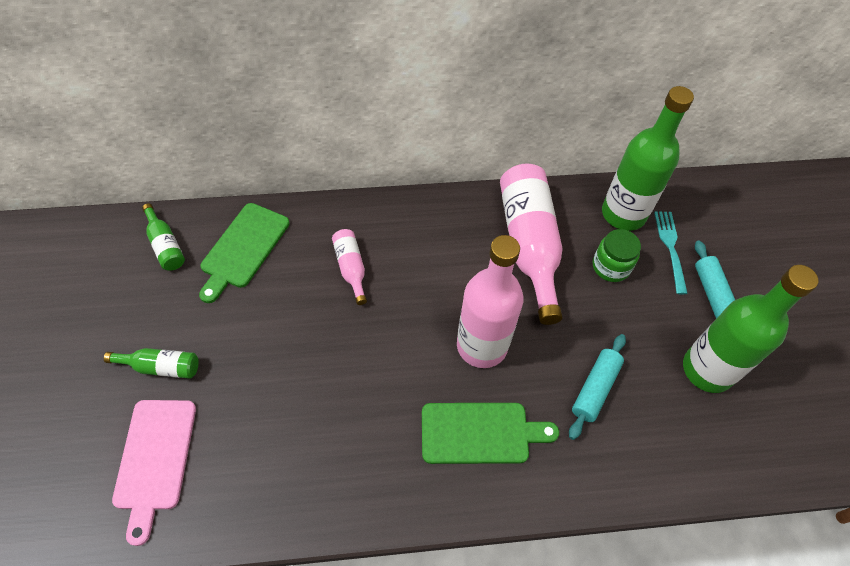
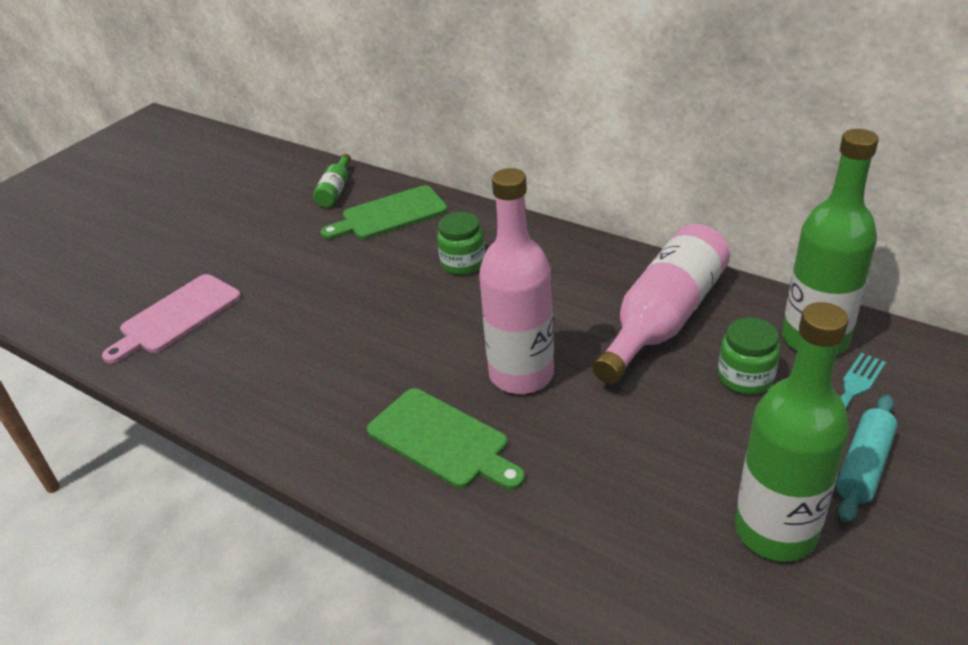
camera: 45 degrees right, 20 degrees down
(161, 367) = (246, 263): green bottle -> none
(351, 268) = (463, 263): pink bottle -> green jar
(595, 389) = (606, 472): turquoise rolling pin -> none

